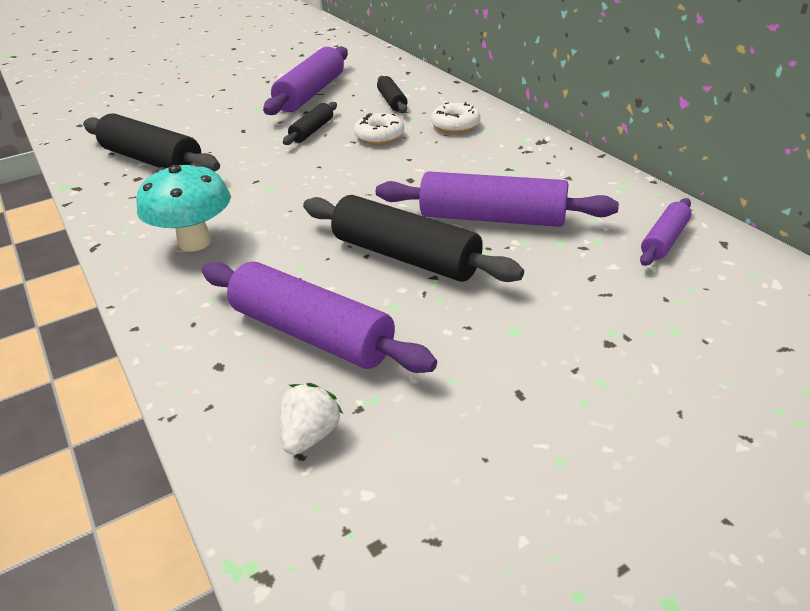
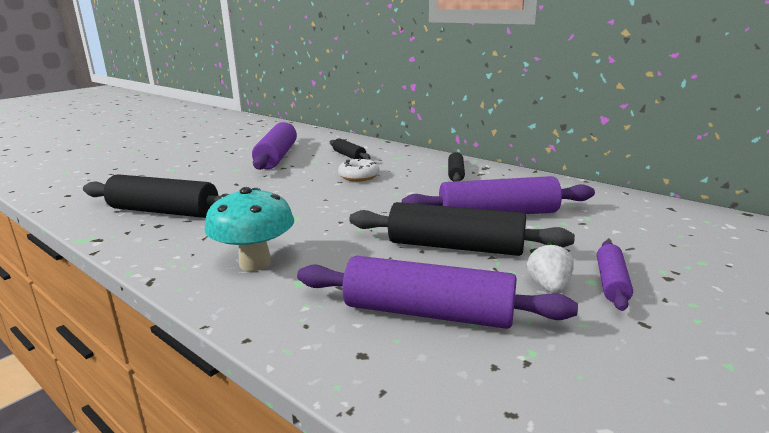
camera: 20 degrees left, 15 degrees down
(310, 435) = (505, 394): white strawberry -> white strawberry (549, 287)
(312, 131) = (299, 178): black rolling pin -> black rolling pin (455, 174)
(455, 125) = (412, 165): white donut -> none
(664, 240) = (632, 211): purple rolling pin -> purple rolling pin (611, 283)

